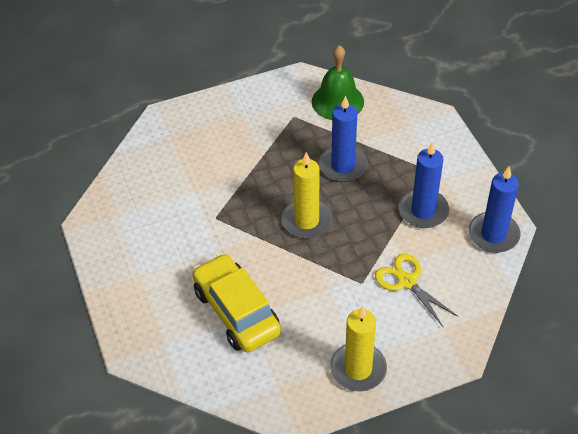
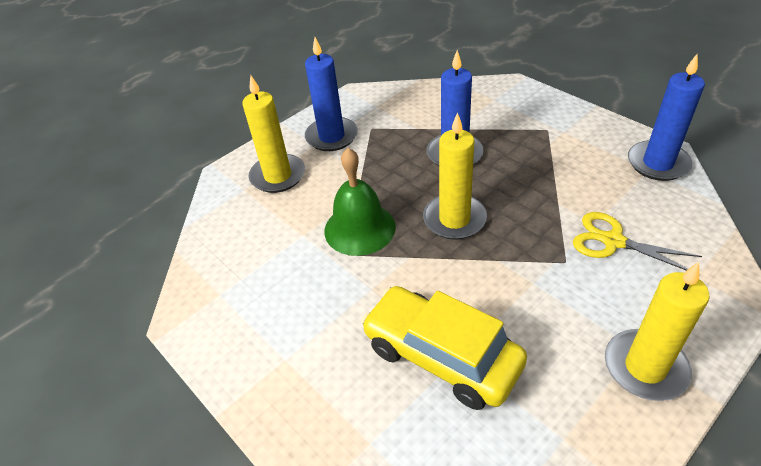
camera: 20 degrees left, 5 degrees down
(199, 134) = (278, 176): none -> yellow candle
(337, 101) = (407, 102): green bell -> green bell (359, 228)
(423, 211) = (569, 166): blue candle -> blue candle (331, 136)

